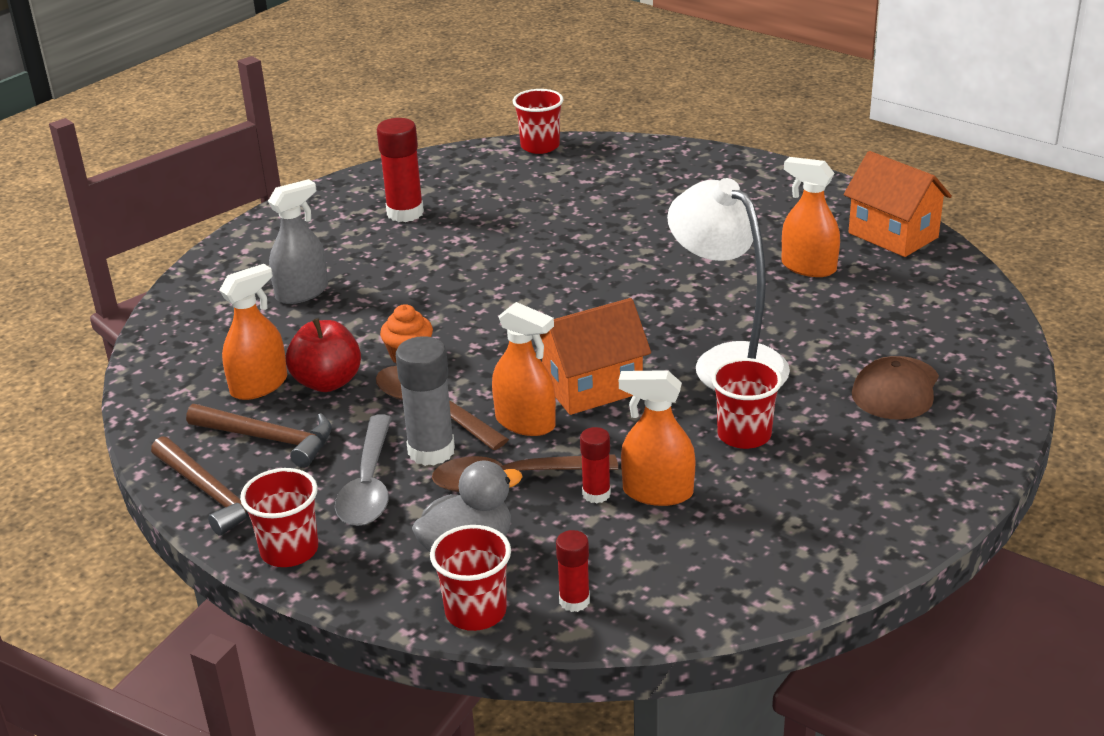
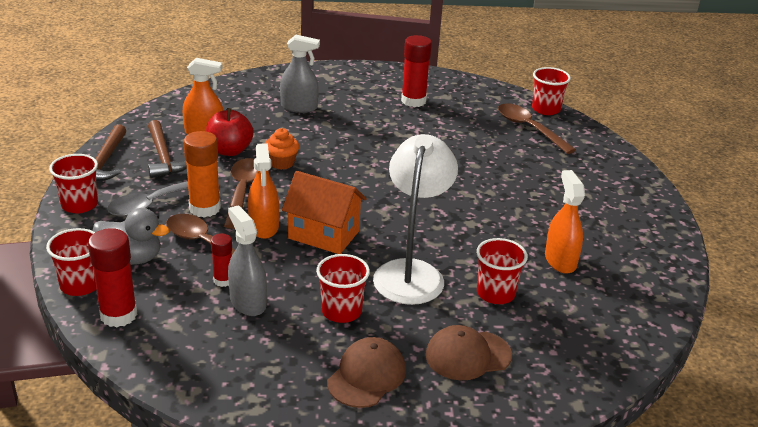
camera: 45 degrees right, 0 degrees up
(431, 451) = (205, 208): grey glue stick -> orange glue stick
(563, 173) = (529, 129): none -> brown spoon
(574, 601) = (118, 315): red glue stick -> red glue stick, size x1.74
(657, 492) = (248, 302): orange spray bottle -> grey spray bottle
(818, 328) = (495, 293): none -> red cup
(866, 464) = (367, 376): none -> brown cap
(893, 235) = (652, 280): orange house -> none

